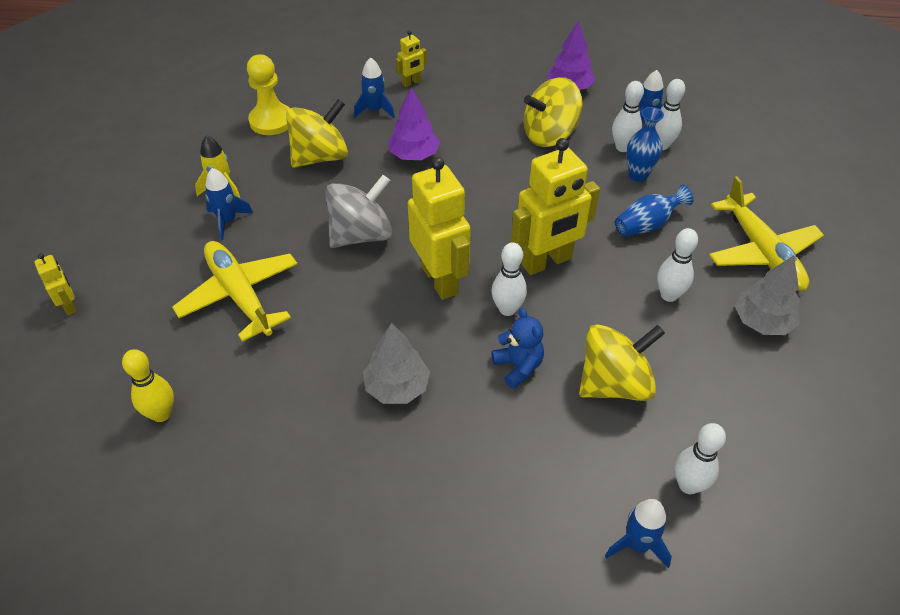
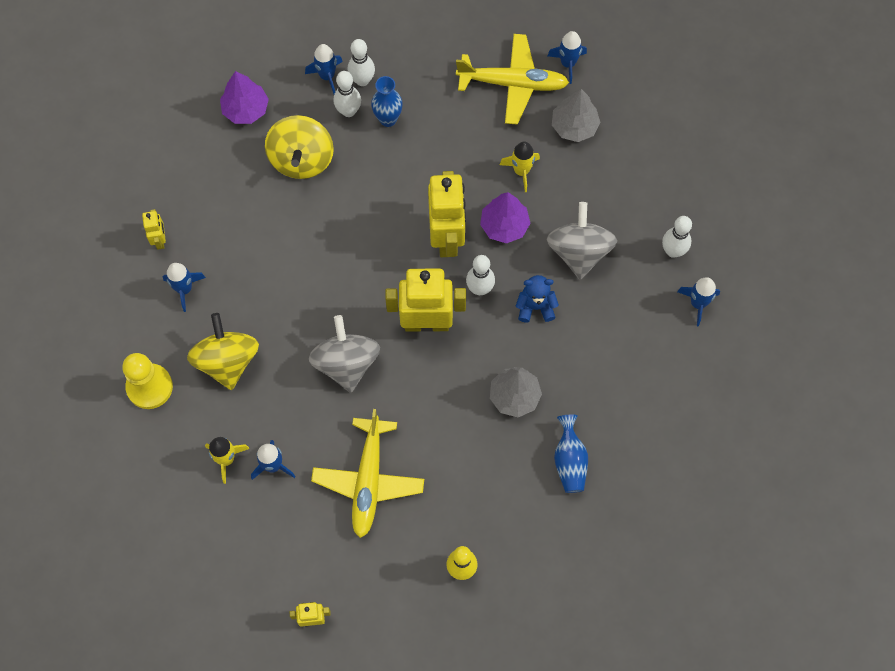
camera: 65 degrees left, 20 degrees up
(240, 295) = (368, 480): yellow plane -> yellow plane turned 75 degrees counterclockwise
(414, 155) = (268, 281): purple tree -> purple tree (504, 225)
(614, 384) = (579, 252): yellow spinning top -> grey spinning top
(647, 225) = (445, 144): blue vase -> blue vase (569, 461)
(669, 295) = (521, 171): white bowling pin -> yellow rocket
(829, 289) = (568, 64): none -> blue rocket

